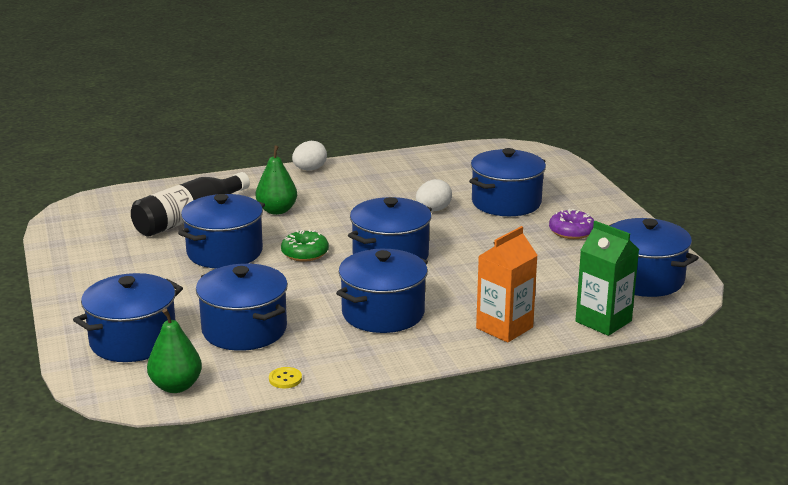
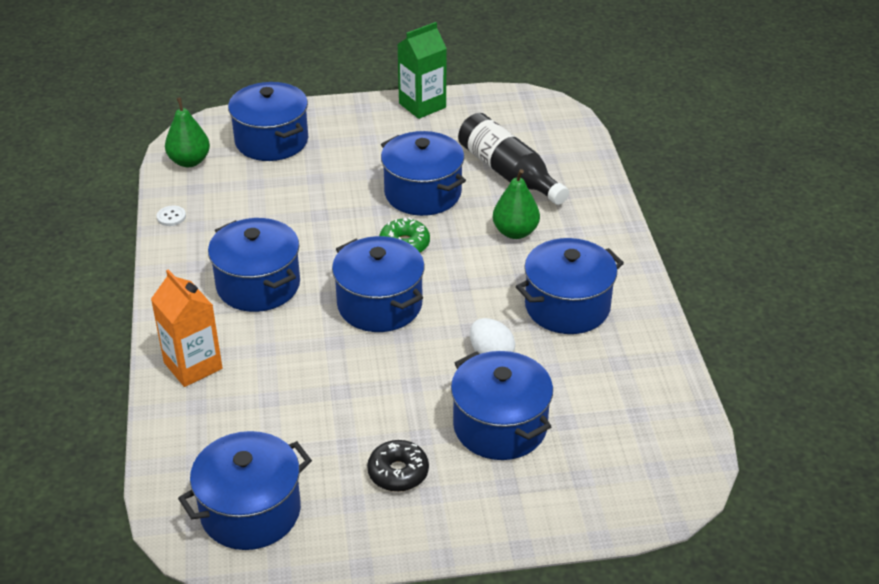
camera: 100 degrees right, 15 degrees up
(244, 330) = (264, 199): blue pot -> blue pot (567, 306)
(285, 379) = (171, 217): yellow button -> white button
(309, 169) = (630, 264): white egg -> none
(571, 232) = (398, 472): purple donut -> black donut
(603, 321) = (171, 447): green carton -> green carton (422, 105)

